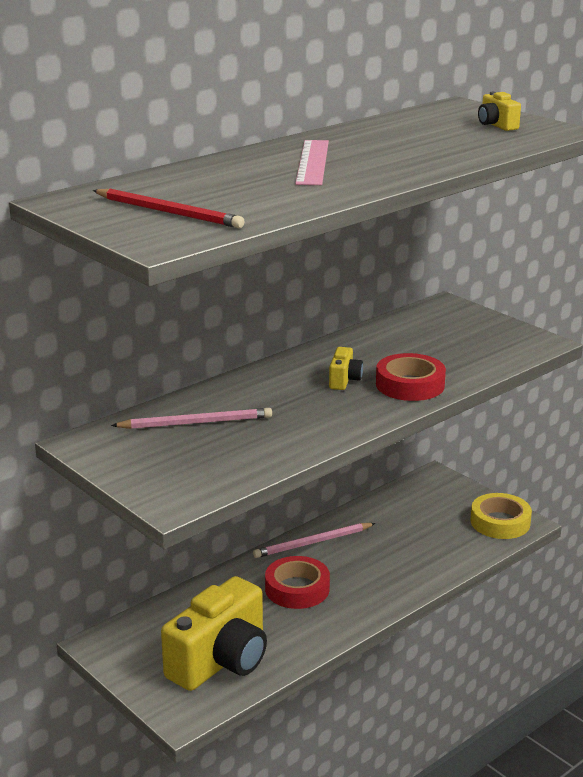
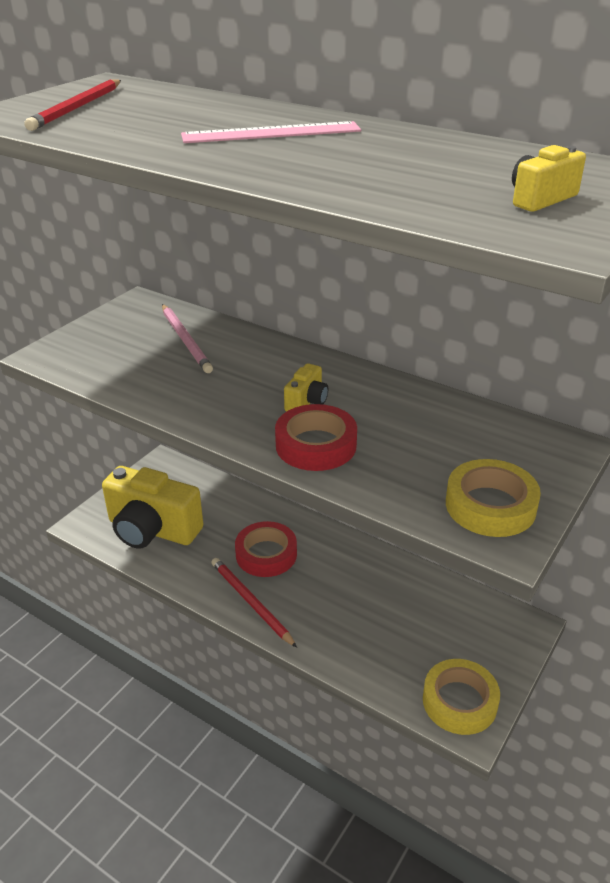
camera: 75 degrees right, 10 degrees up
(312, 543) = (345, 550): pink pencil -> none
(344, 380) = (307, 402): yellow camera -> yellow camera turned 60 degrees counterclockwise
(359, 607) = (251, 602): none -> red pencil
(504, 340) = (490, 505): none -> yellow tape

